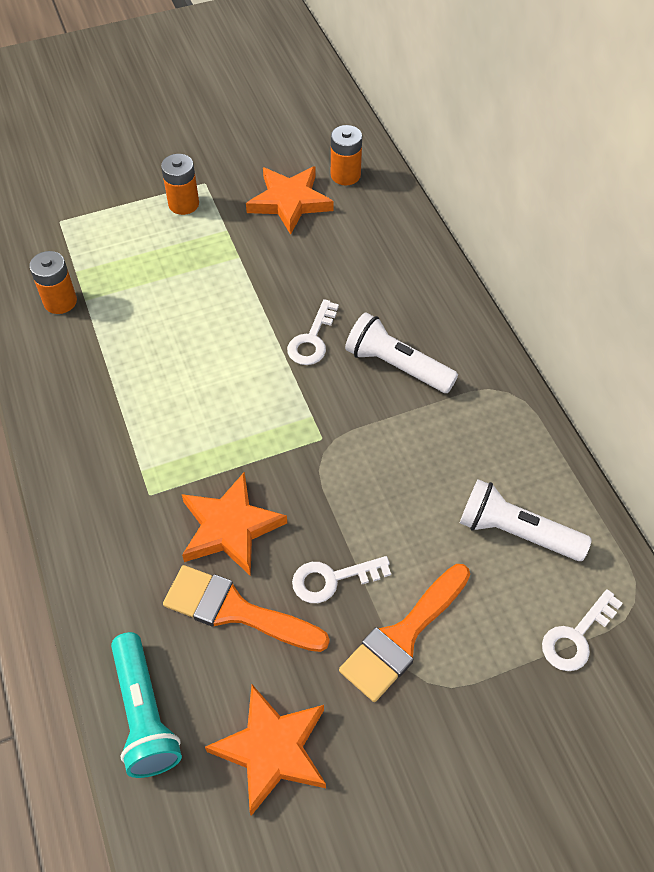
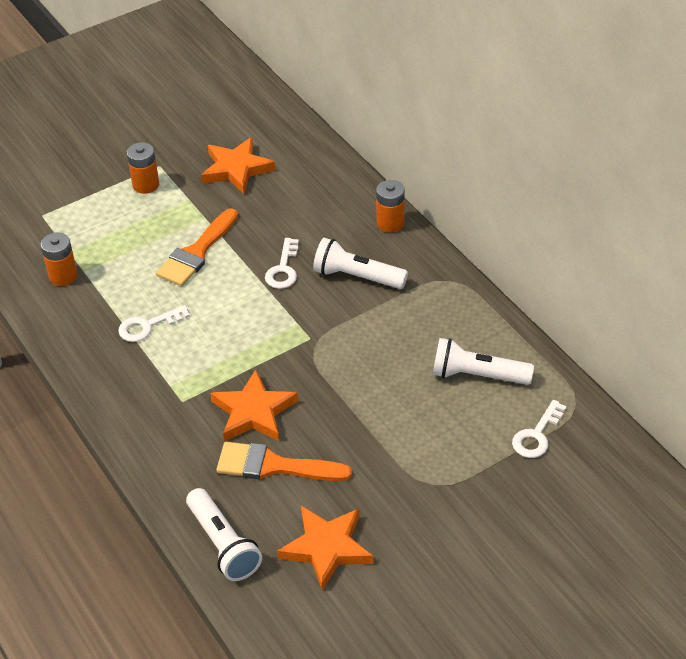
camera: 10 degrees left, 10 degrees down
(144, 713) = (223, 544): turquoise flashlight -> white flashlight
(332, 579) = (343, 432): white key -> white key (148, 326)
(345, 175) = (278, 141): orange battery -> orange battery (390, 223)
(402, 637) = (406, 459): orange brush -> orange brush (196, 253)

